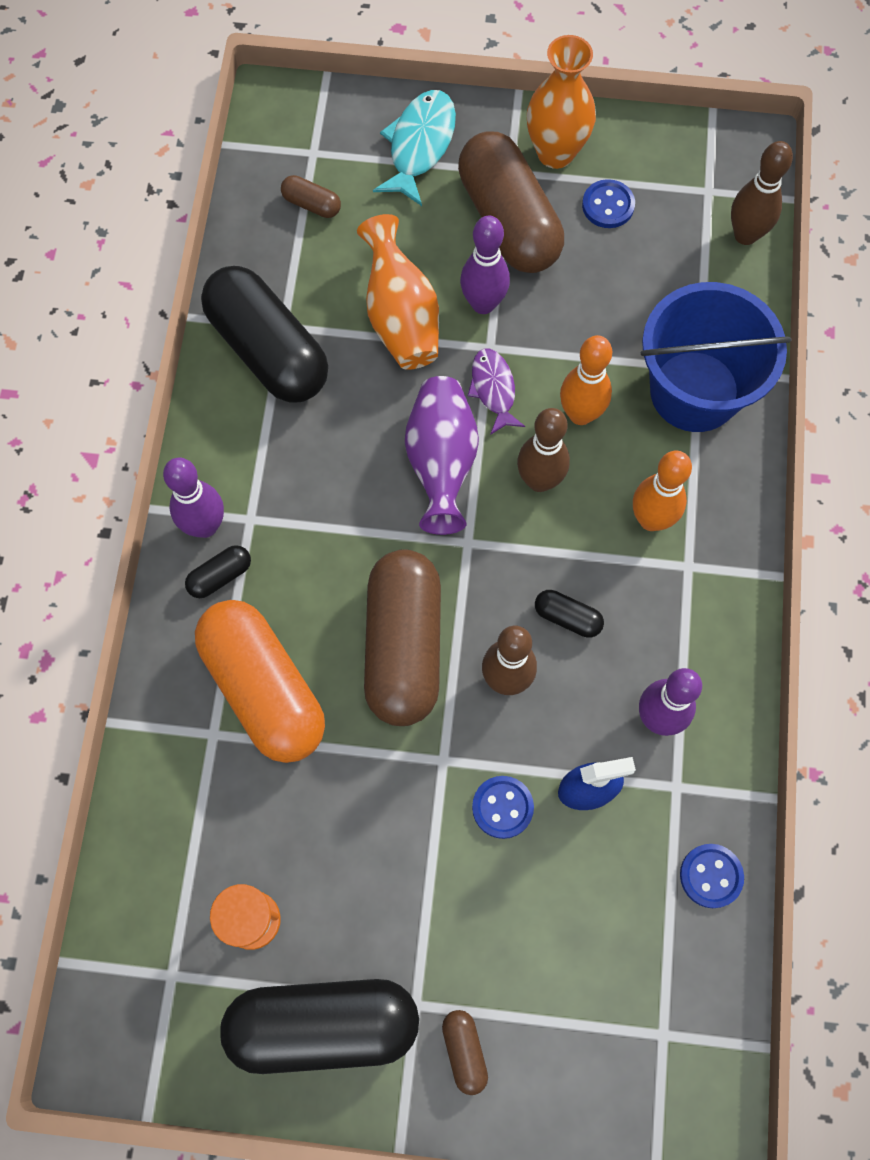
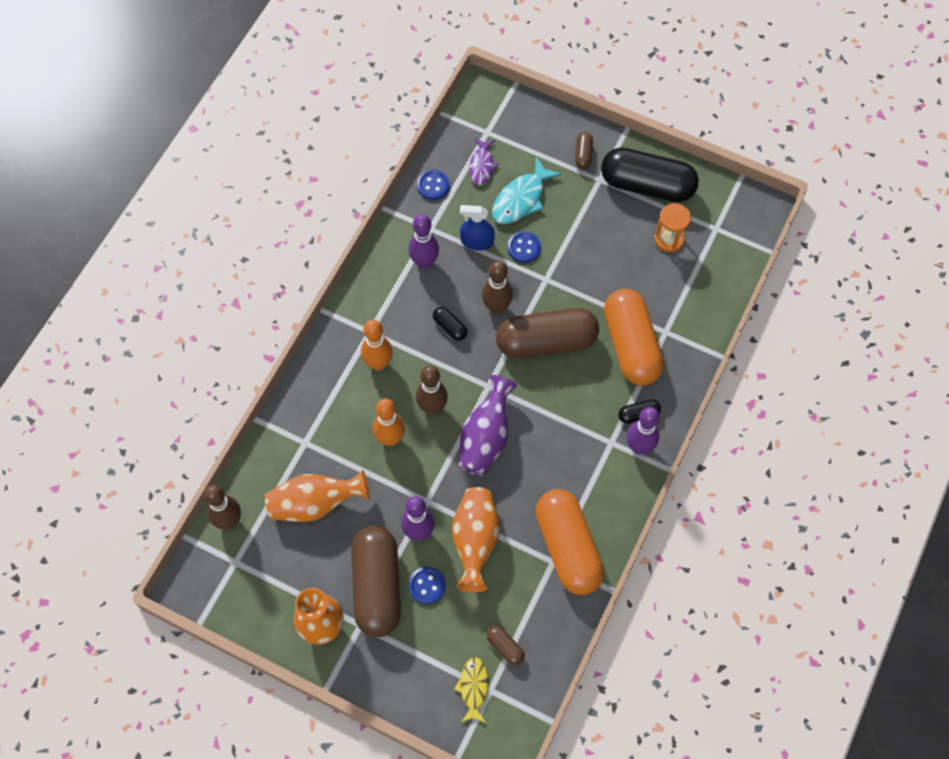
camera: 160 degrees left, 5 degrees down
(268, 350) = (568, 548): black capsule -> orange capsule
(335, 148) = (473, 688): none -> yellow fish
(403, 646) = (546, 342): brown capsule -> brown capsule turned 60 degrees clockwise
(419, 145) = (413, 668): turquoise fish -> turquoise fish (521, 199)
(493, 389) = (436, 472): purple fish -> purple fish (482, 165)
(608, 205) = (306, 574): blue button -> blue button (427, 585)
(642, 293) = (315, 504): none -> orange vase
(694, 391) = (315, 429): blue bucket -> none

